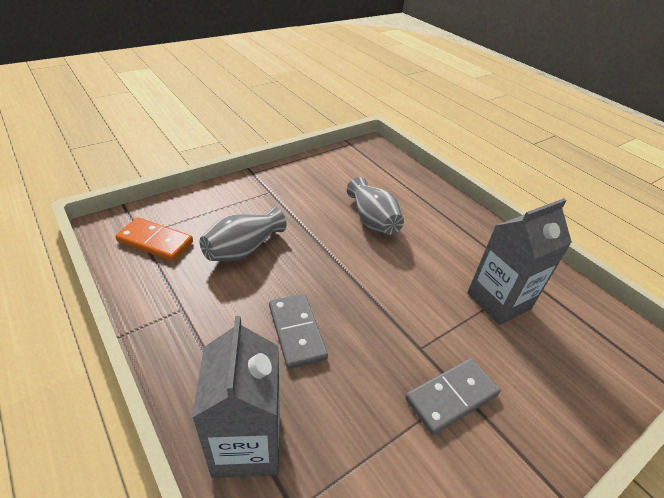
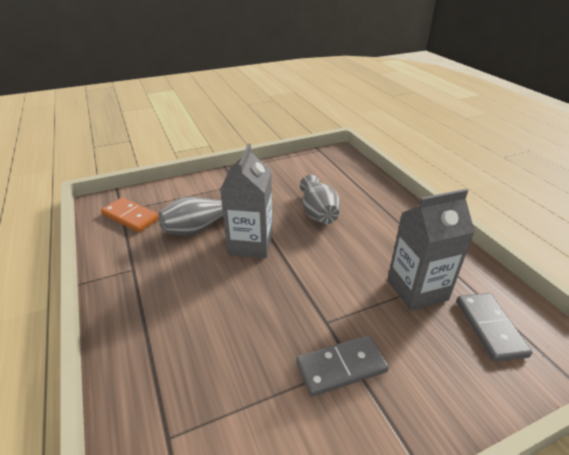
camera: 15 degrees right, 5 degrees down
(247, 443) = (147, 378): grey carton -> grey carton (250, 244)
(296, 332) = (219, 296): grey domino -> grey domino (489, 328)

